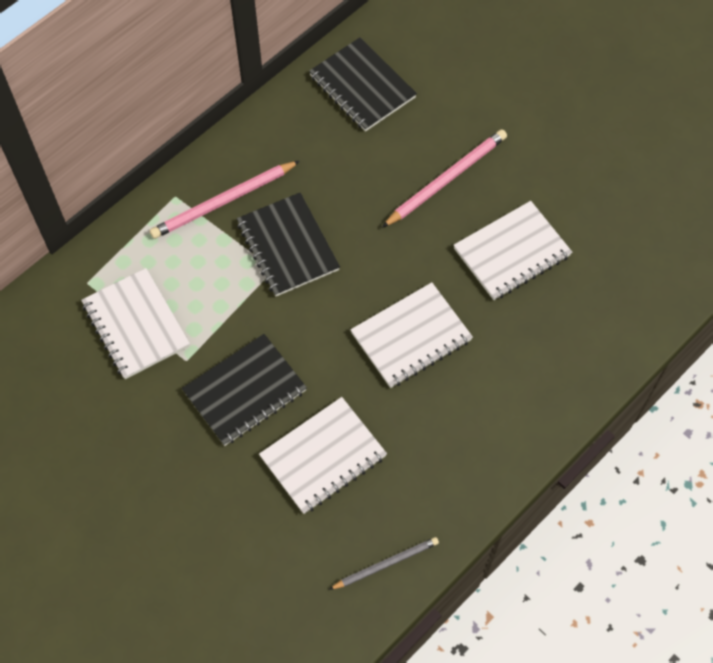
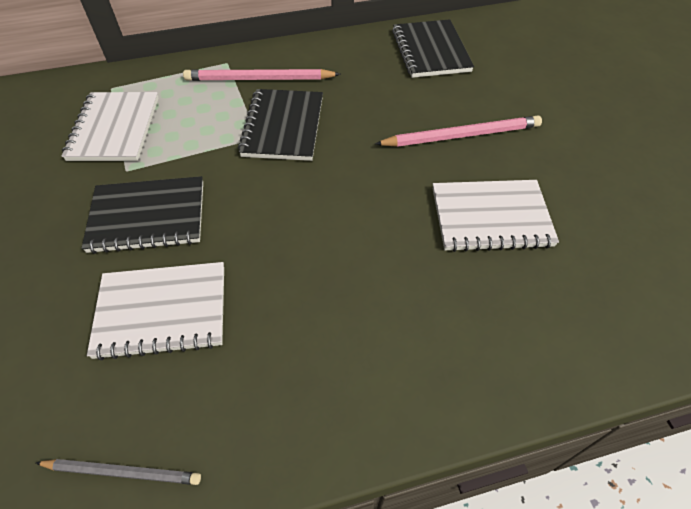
camera: 30 degrees right, 10 degrees down
(411, 337) = (336, 245): white notebook -> none

